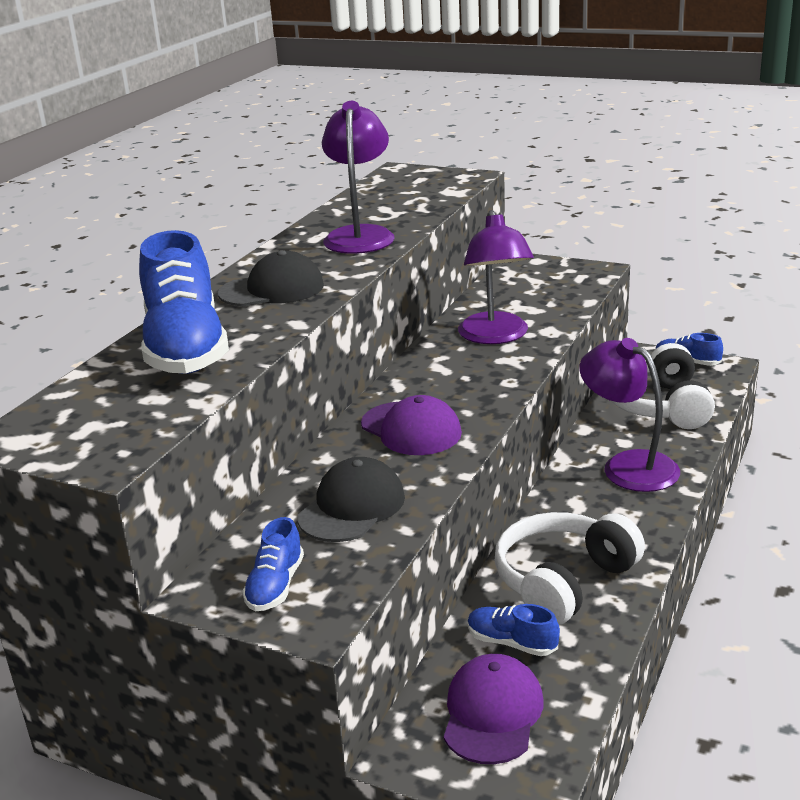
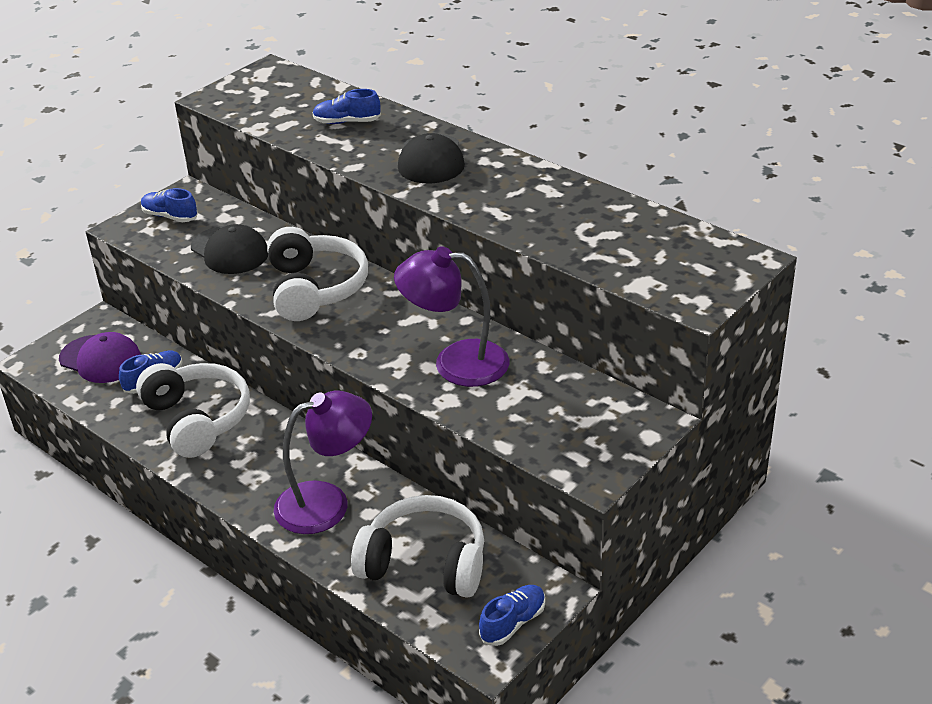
camera: 105 degrees right, 10 degrees up
(186, 348) = (347, 122): blue shoe -> blue shoe, size x0.46
(360, 235) = (535, 211): purple lamp -> none
(411, 429) = (315, 288): purple cap -> white headphones

